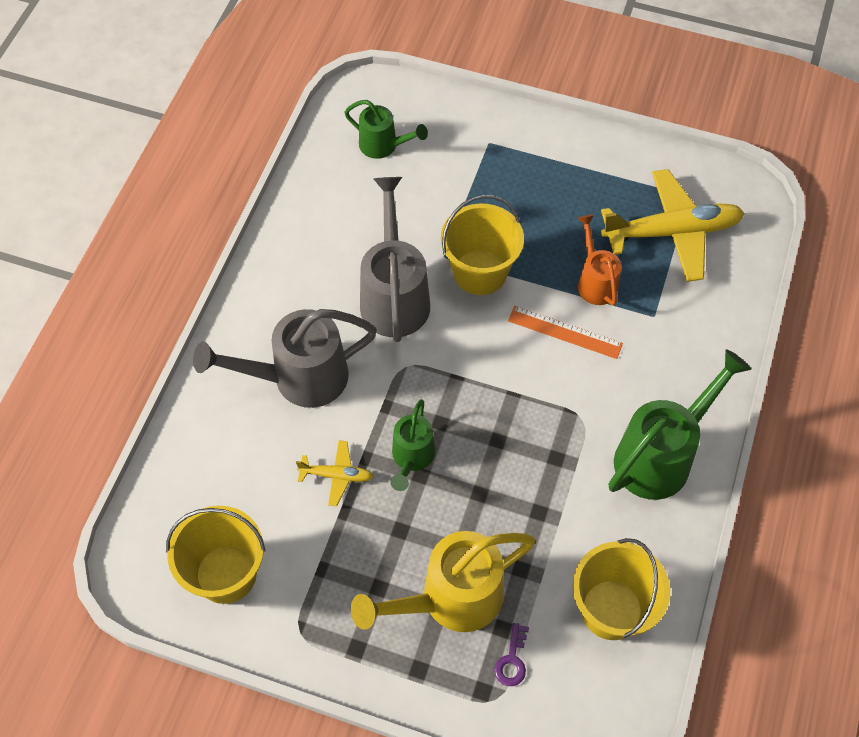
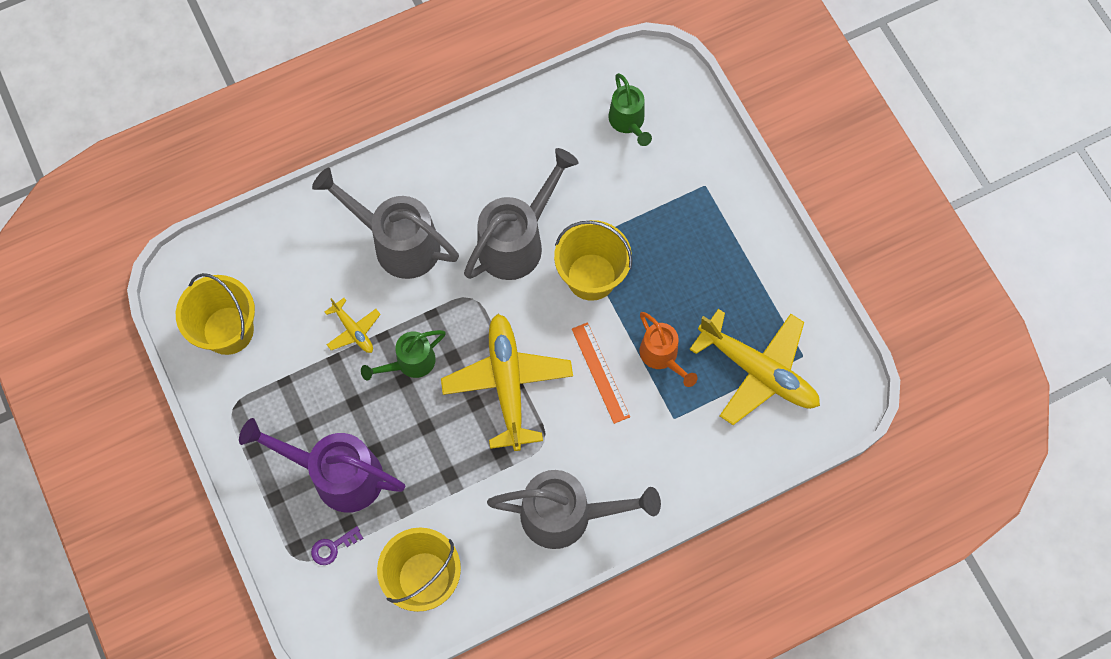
camera: 45 degrees right, 10 degrees up
(451, 599) = (338, 475): yellow watering can -> purple watering can
(505, 403) = (507, 383): none -> yellow plane
(595, 281) = (662, 356): orange watering can -> orange watering can turned 120 degrees clockwise
(660, 456) = (567, 515): green watering can -> grey watering can

